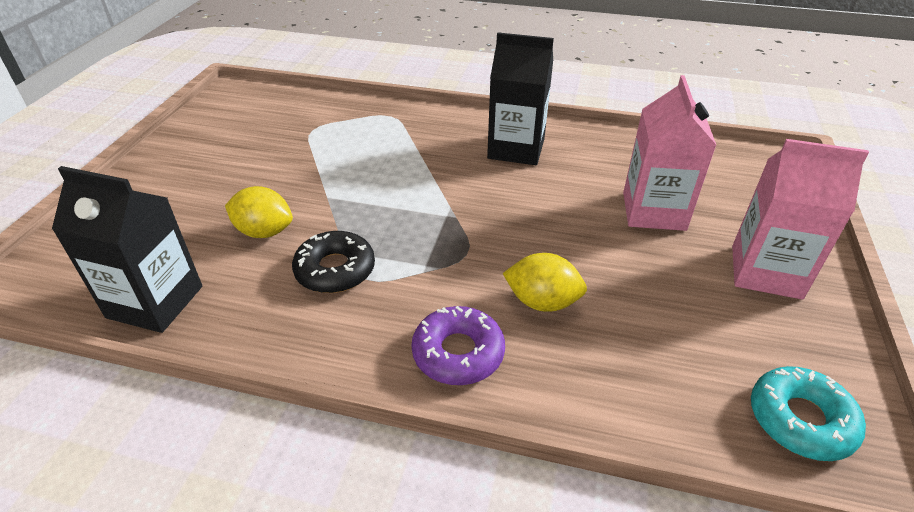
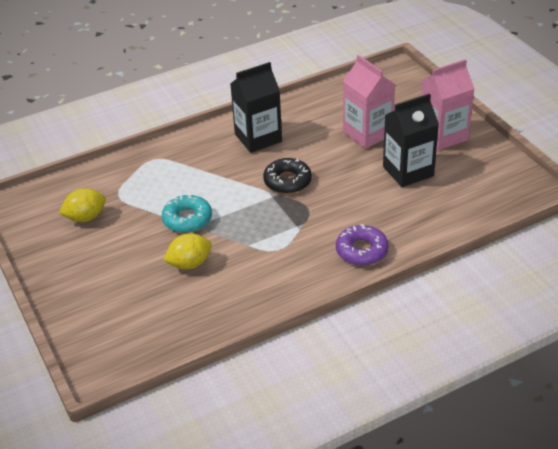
camera: 40 degrees left, 0 degrees up
(155, 302) = (190, 327): black carton -> black carton (408, 171)
(335, 270) = (257, 256): black donut -> black donut (287, 181)
(542, 302) = (369, 207): yellow lemon -> yellow lemon (85, 217)
(800, 420) = (507, 190): turquoise donut -> turquoise donut (187, 219)

